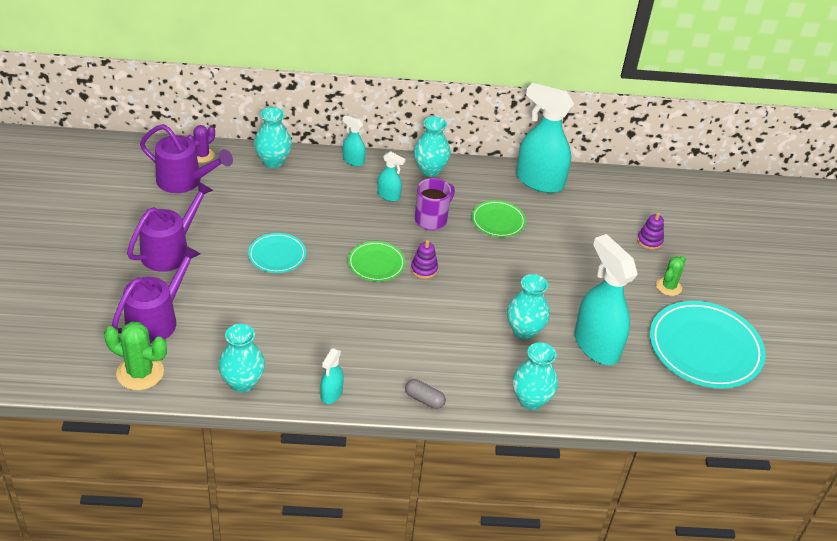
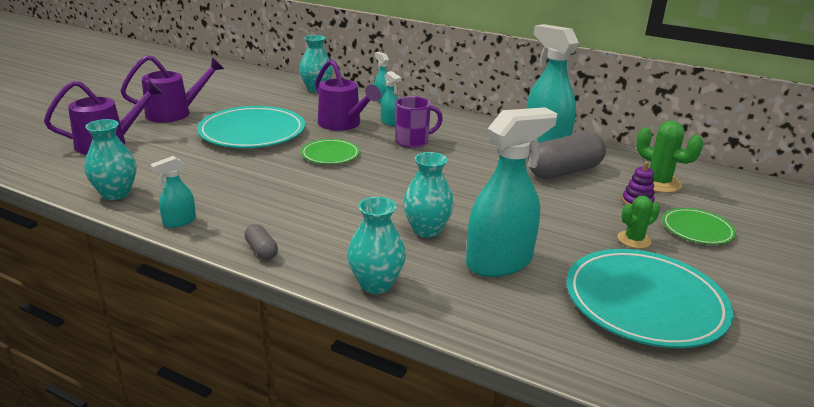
camera: 30 degrees right, 15 degrees down
(140, 373) = (49, 167): green cactus -> green cactus (658, 183)
(185, 181) = (237, 85): purple watering can -> purple watering can (343, 124)
(202, 155) = (267, 77): purple cactus -> none
(277, 255) = (252, 132): turquoise plate -> turquoise plate, size x1.91
(424, 269) = (370, 167): purple stacking toy -> none
(430, 170) = (444, 116): turquoise vase -> none
(498, 221) = (477, 155): green plate -> green plate (697, 229)
(578, 220) = (564, 171): none -> grey capsule
(596, 345) = (499, 262): turquoise spray bottle -> turquoise spray bottle turned 60 degrees clockwise

